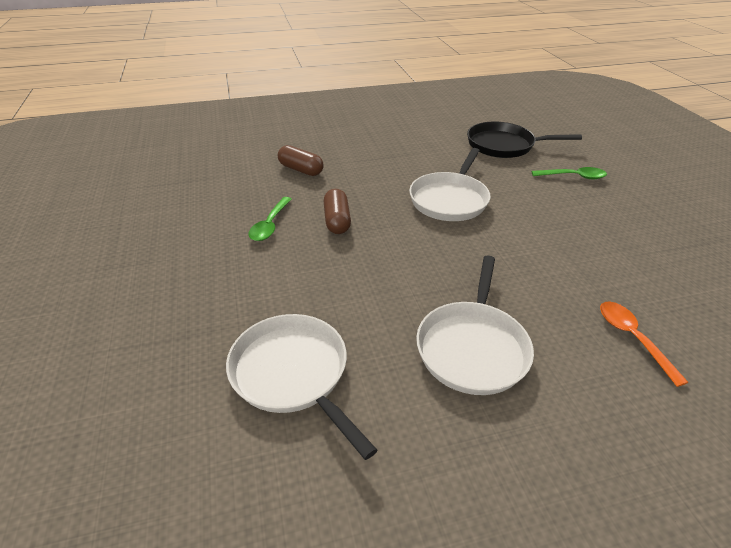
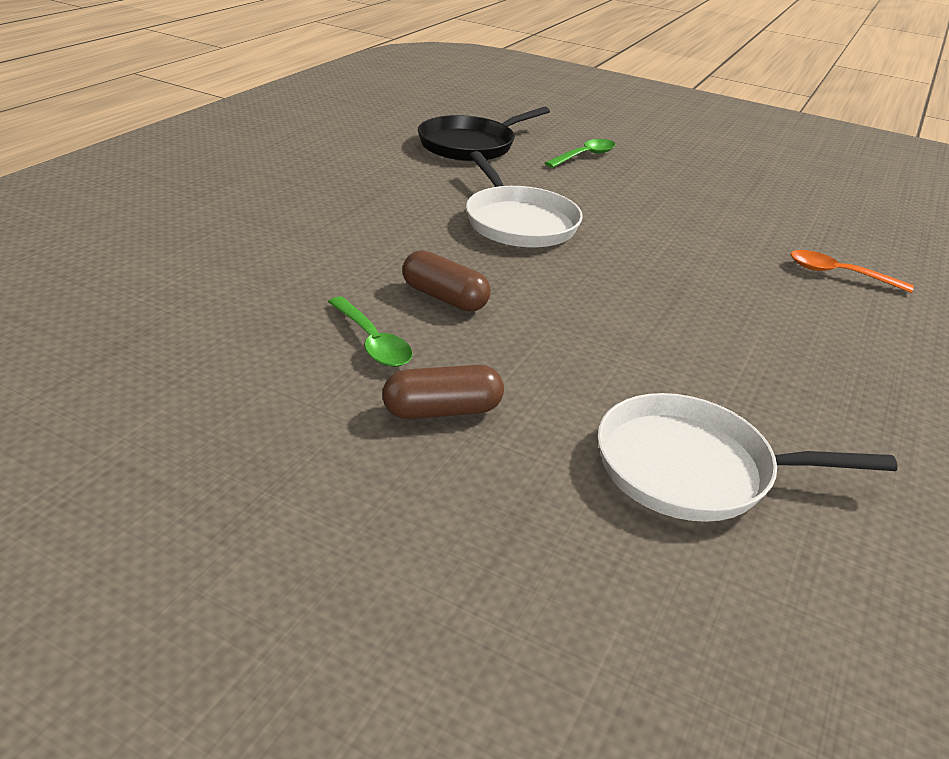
camera: 50 degrees left, 5 degrees down
(301, 170) = (280, 259): brown capsule -> brown capsule (442, 410)
(472, 347) = (770, 346): white pan -> none

